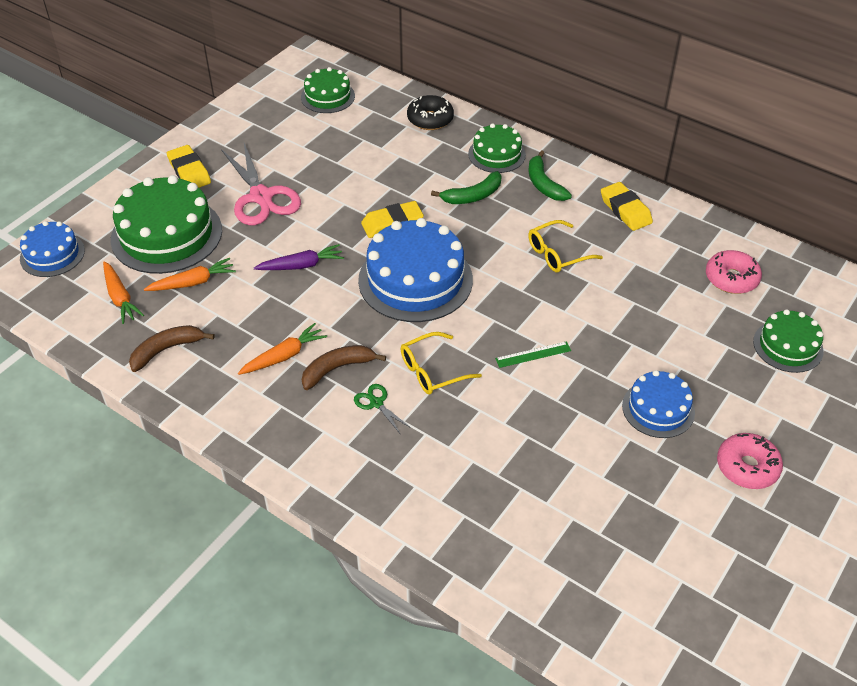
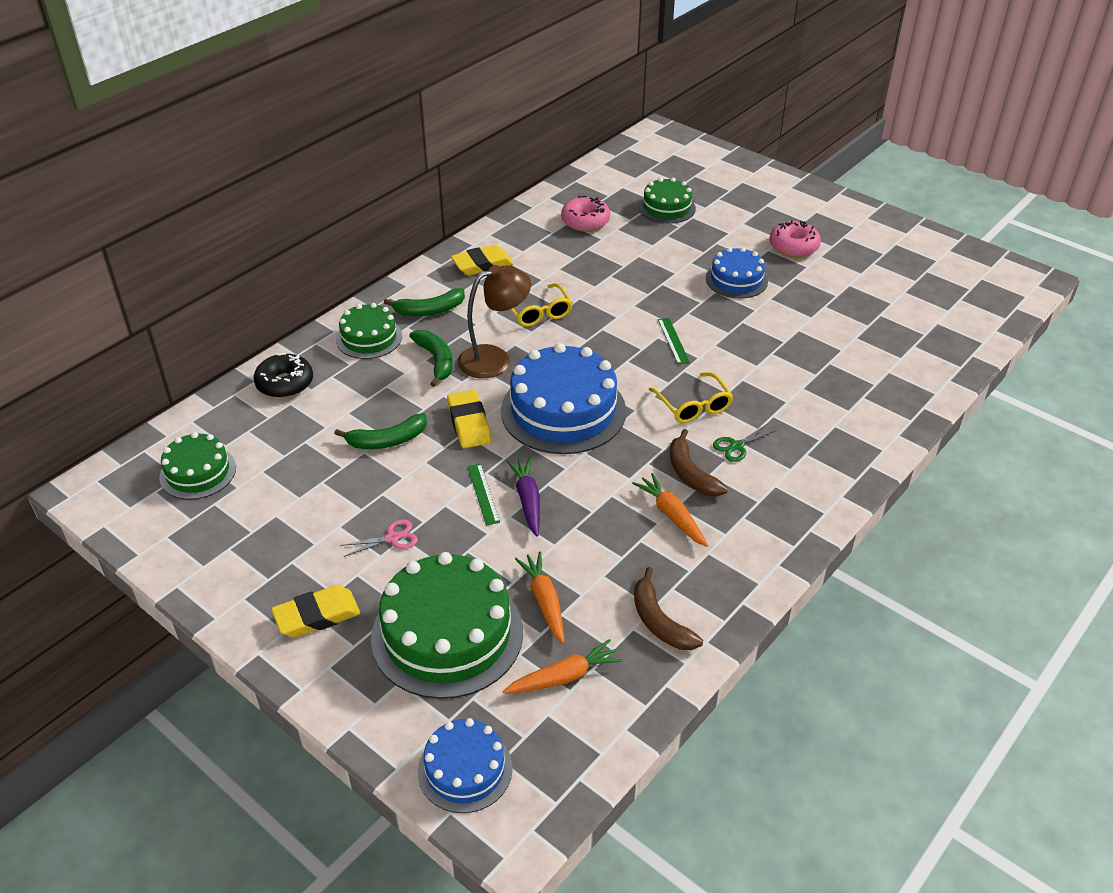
camera: 85 degrees left, 5 degrees down
(261, 197) = (392, 538): pink scissors -> pink scissors, size x0.44
(308, 239) = (483, 494): none -> green ruler
(368, 181) = (387, 440): none -> green banana
(481, 231) = (494, 359): none -> brown lamp

